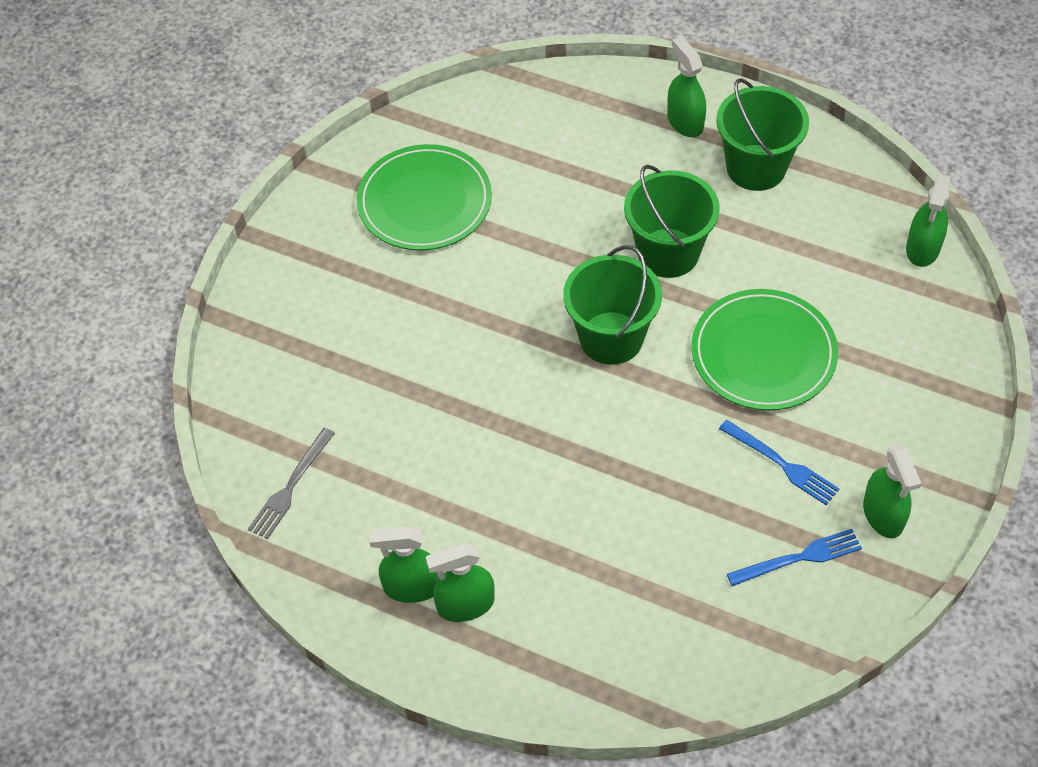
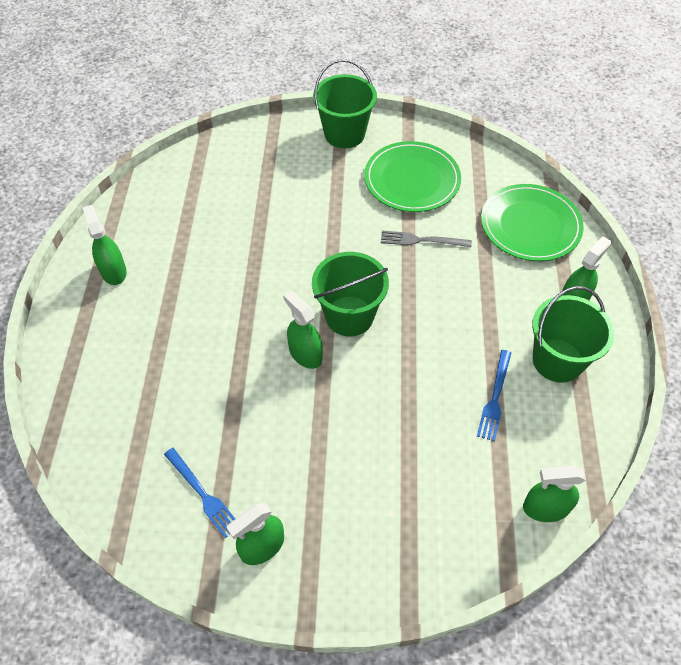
camera: 65 degrees right, 0 degrees up
(290, 487) = (167, 190): grey fork -> grey fork (421, 240)
(465, 605) = (108, 302): green spray bottle -> green spray bottle (305, 354)
(668, 253) = (442, 327): green bucket -> green bucket (344, 134)
(763, 353) = (380, 417): green plate -> green plate (530, 225)
(781, 464) = (283, 458): blue fork -> blue fork (495, 398)

